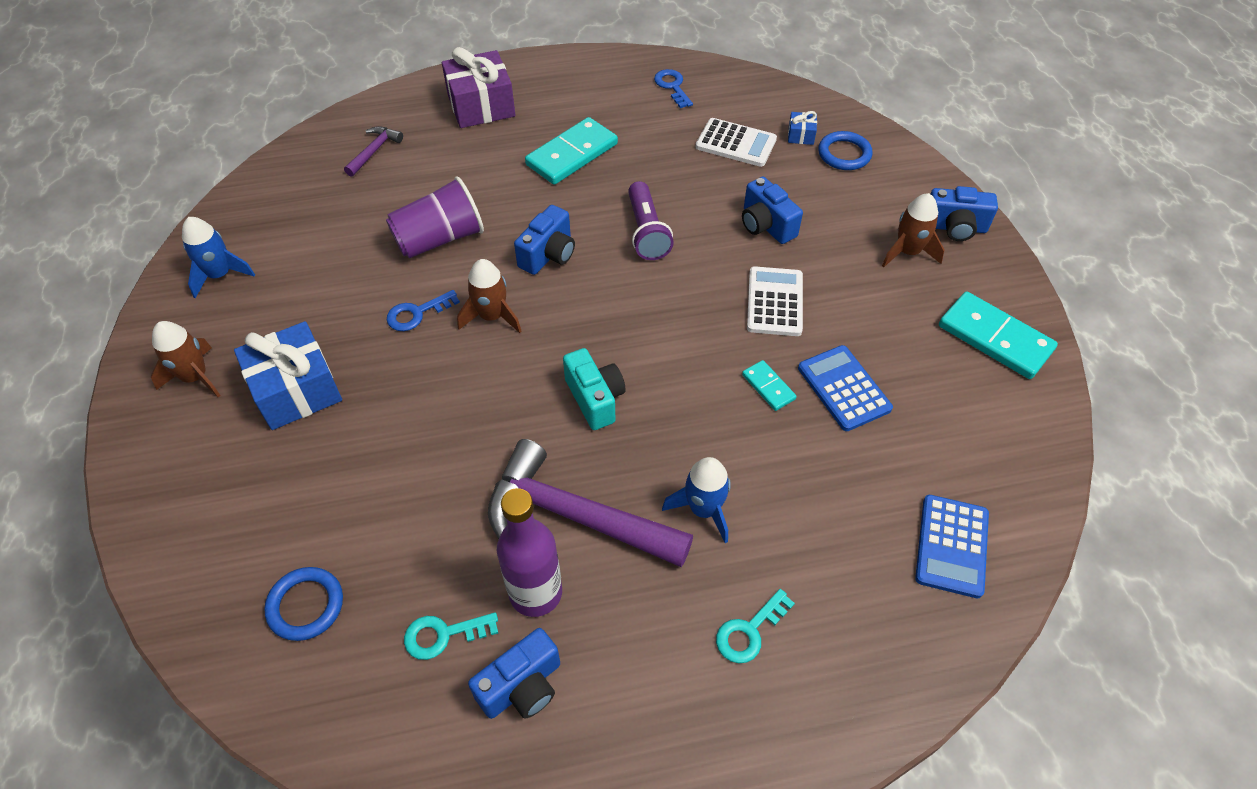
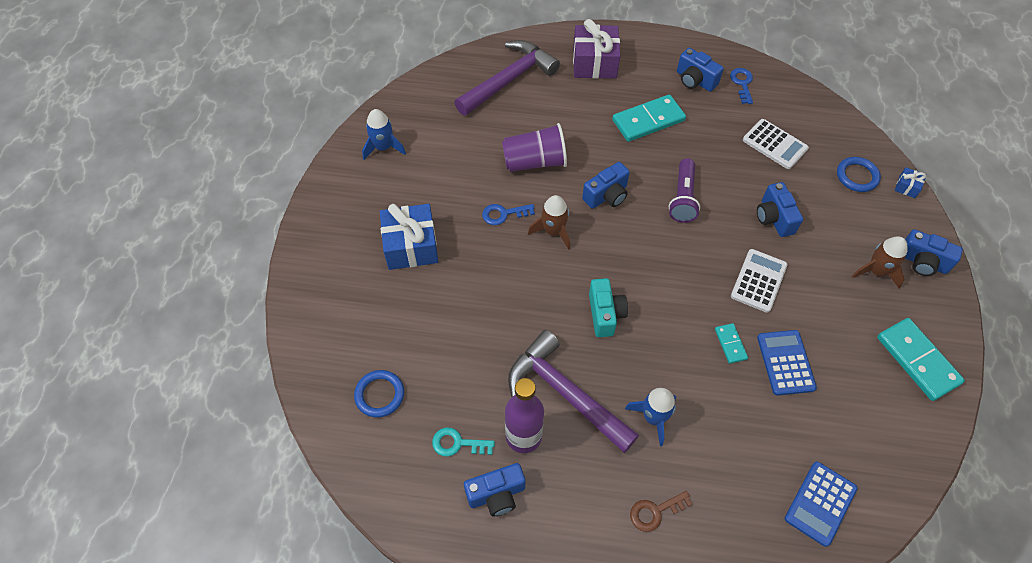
camera: 20 degrees right, 5 degrees up
(195, 377) = (351, 217): brown rocket -> none
(374, 151) = (509, 80): purple hammer -> purple hammer, size x2.17
(614, 96) = (695, 80): none -> blue camera
(749, 631) = (655, 512): turquoise key -> brown key
(801, 135) = (828, 151): blue gift -> blue gift (907, 187)

